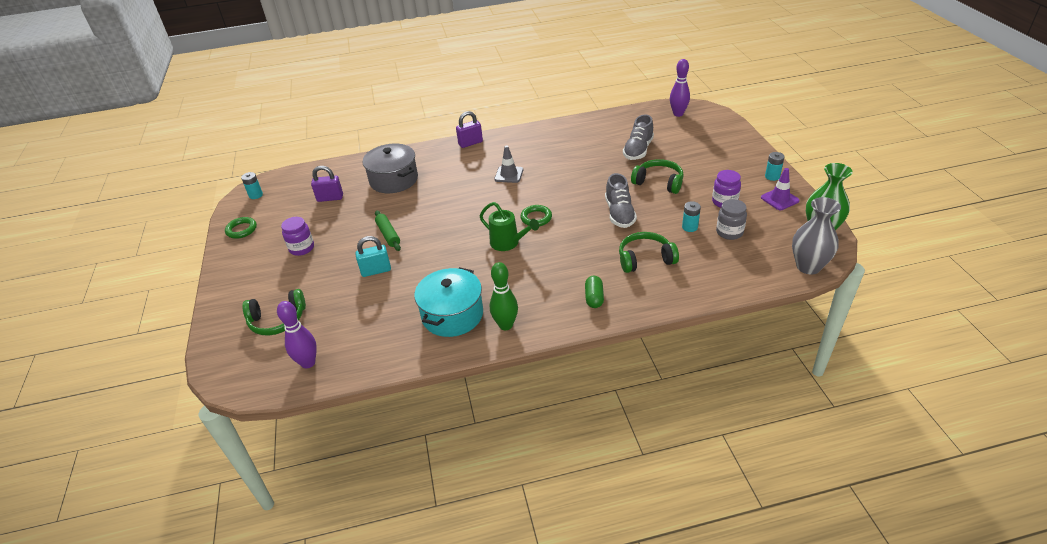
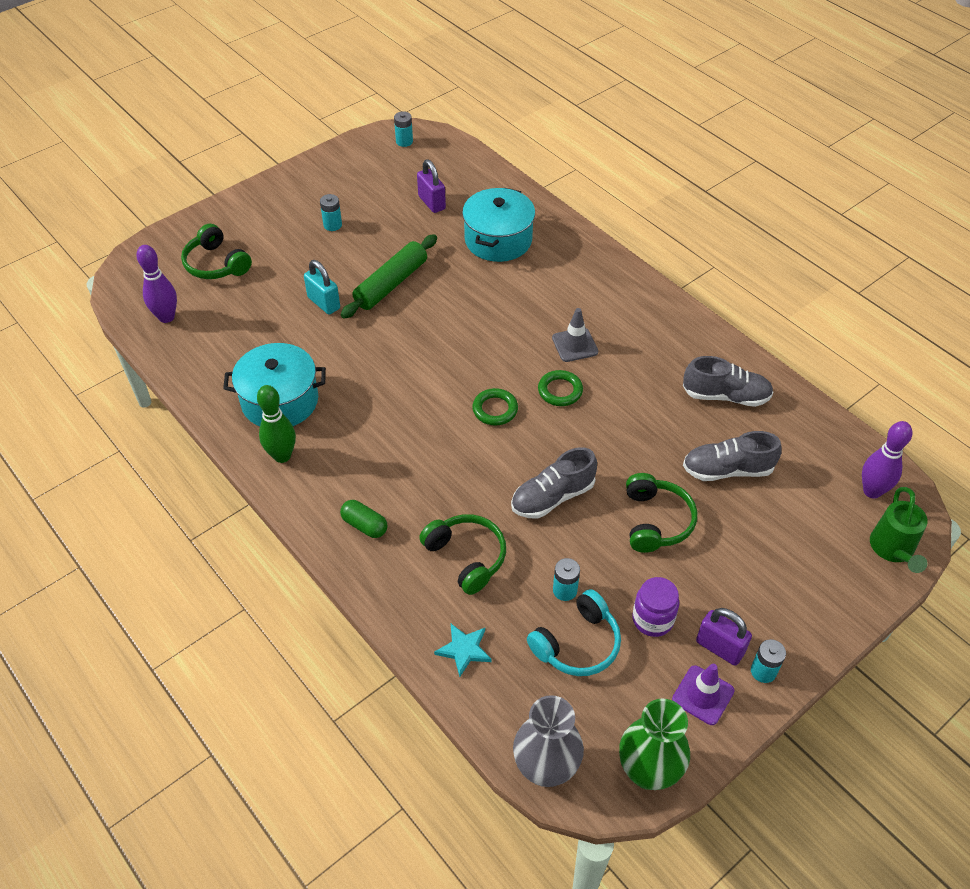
camera: 60 degrees right, 10 degrees up
(241, 230) = (340, 163): green ring -> green ring (560, 391)
(302, 248) = (332, 225): purple jar -> turquoise battery
(388, 234) = (391, 284): green rolling pin -> green rolling pin, size x1.54
(394, 180) = (498, 240): grey pot -> turquoise pot
(470, 143) = (624, 276): purple padlock -> purple padlock (719, 647)
(508, 243) = (429, 401): green watering can -> green watering can (893, 550)
(587, 136) = (725, 396): none -> grey shoe
(594, 298) = (364, 525): green capsule -> green capsule turned 60 degrees clockwise
(714, 277) = (464, 650): none -> turquoise star
(729, 232) = (577, 644): grey jar -> turquoise headphones

